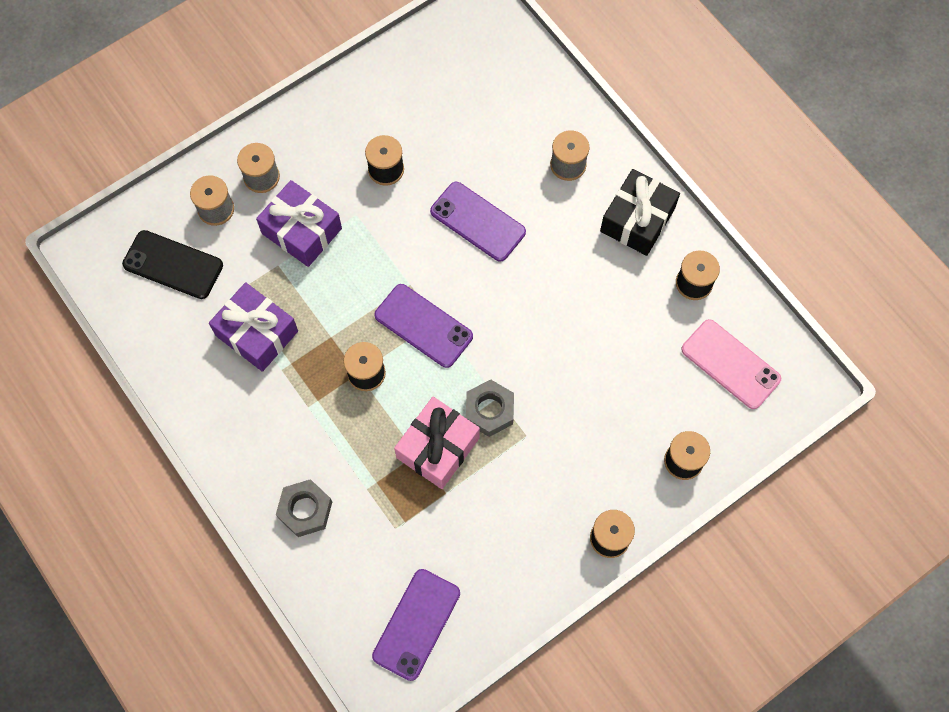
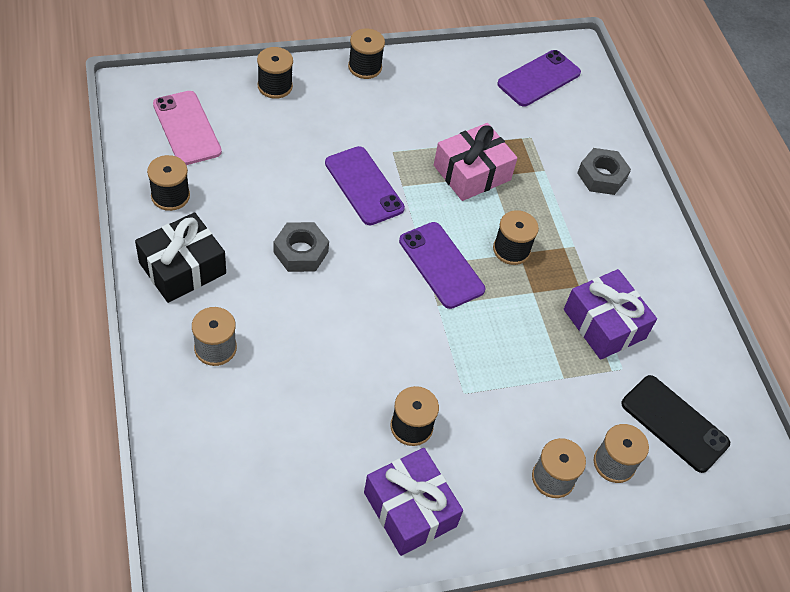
camera: 165 degrees left, 15 degrees down
(301, 231) = (528, 401): purple gift -> purple gift (410, 509)
(477, 222) = (341, 333): purple phone -> purple phone (364, 186)
(489, 410) = (414, 179): grey nut -> grey nut (301, 252)

